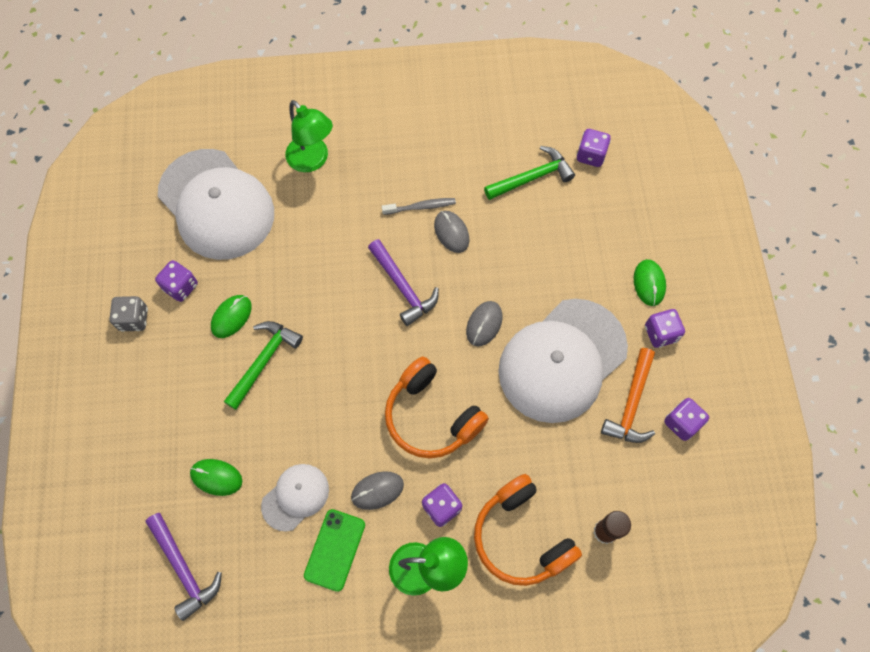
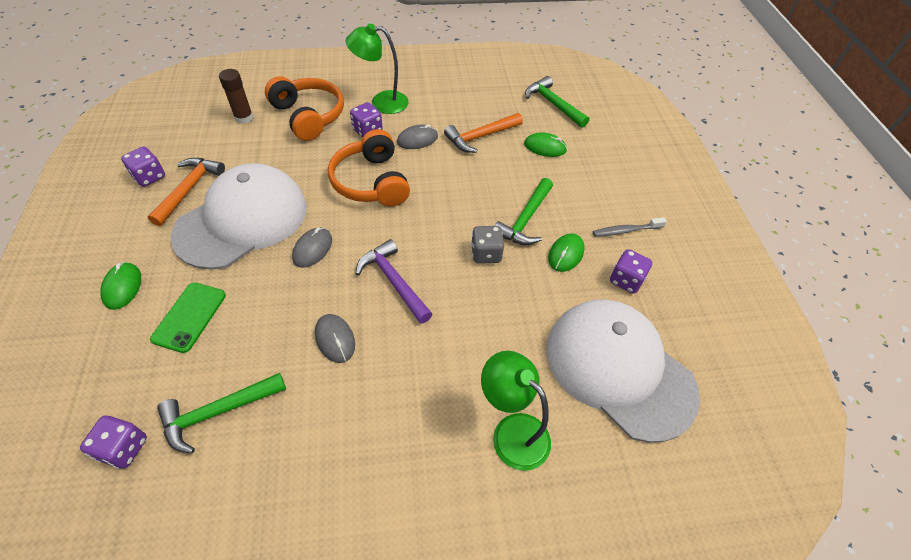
camera: 175 degrees right, 15 degrees down
(134, 319) = (660, 252): grey dice -> grey dice (486, 254)
(184, 568) = (553, 104): purple hammer -> green hammer
(295, 497) = (481, 137): white cap -> orange hammer
(334, 549) = (448, 111): green phone -> green phone (189, 317)
(421, 207) = (369, 369): grey toothbrush -> grey toothbrush (625, 231)
(431, 416) = (371, 182): orange headphones -> orange headphones turned 150 degrees counterclockwise
(660, 333) = (134, 242): purple dice -> none

